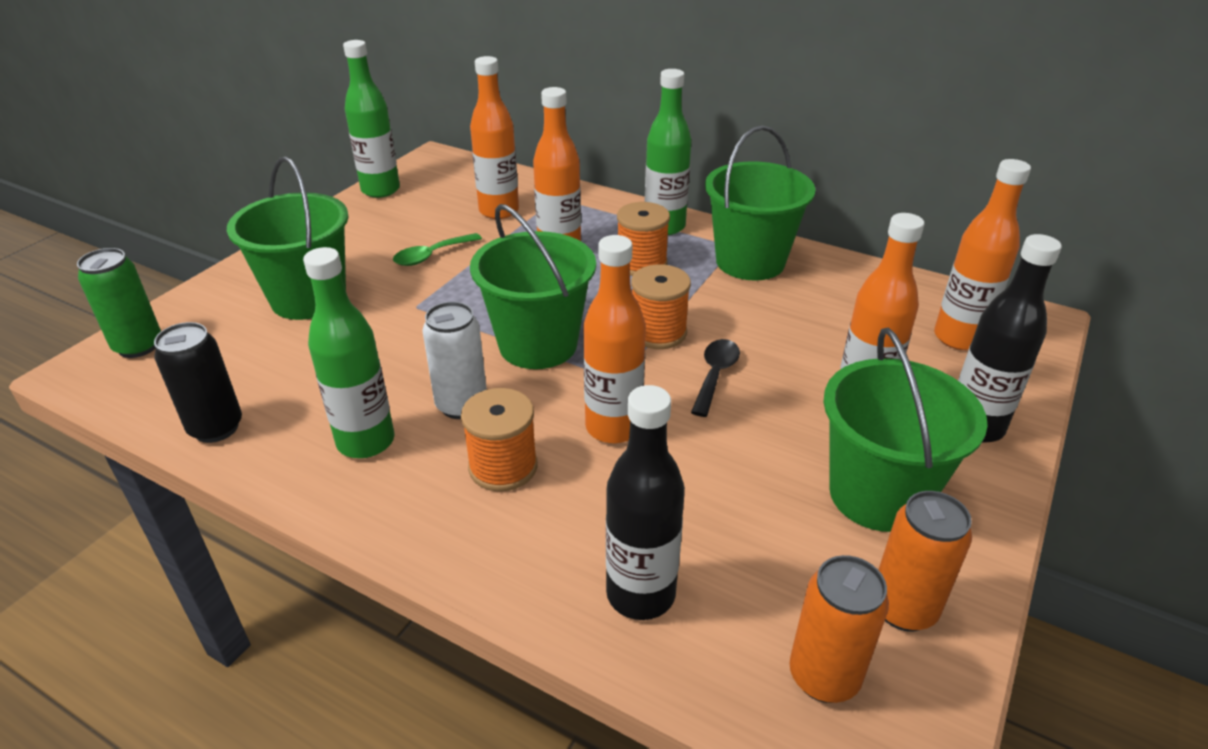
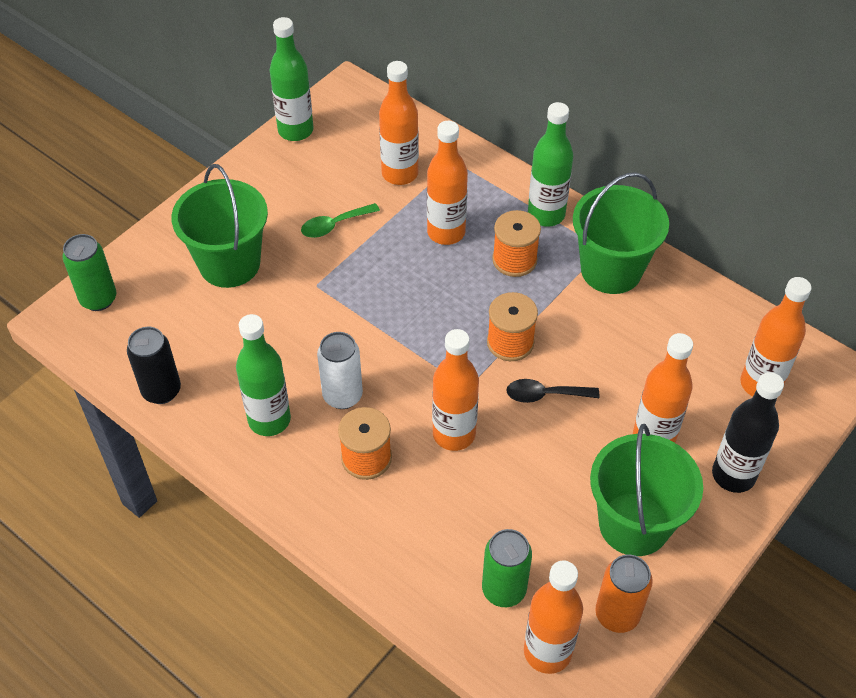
camera: 10 degrees right, 15 degrees up
(538, 344) = (410, 342): green bucket -> none
(640, 594) = (444, 575): black bottle -> none
(715, 375) = (545, 395): black spoon -> black spoon turned 120 degrees counterclockwise
(732, 600) = (504, 590): none -> green can
(824, 676) = (547, 652): orange can -> orange bottle

